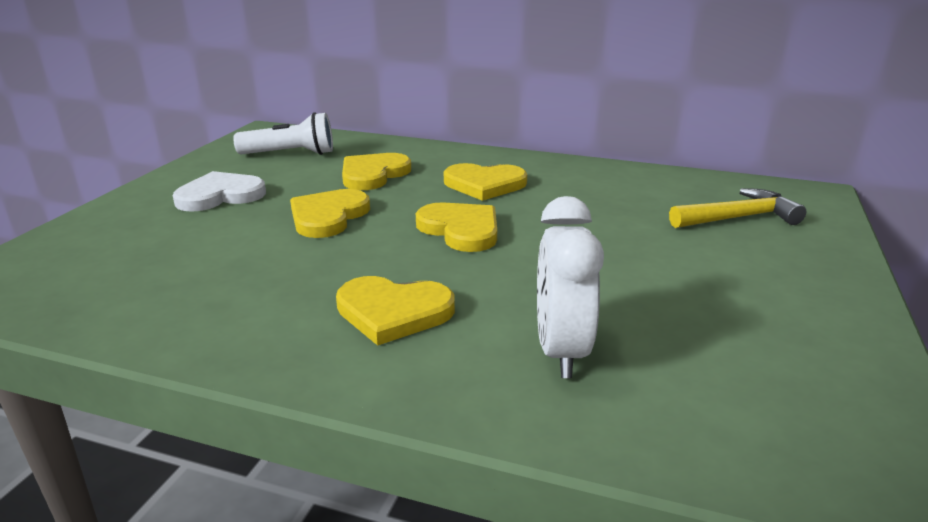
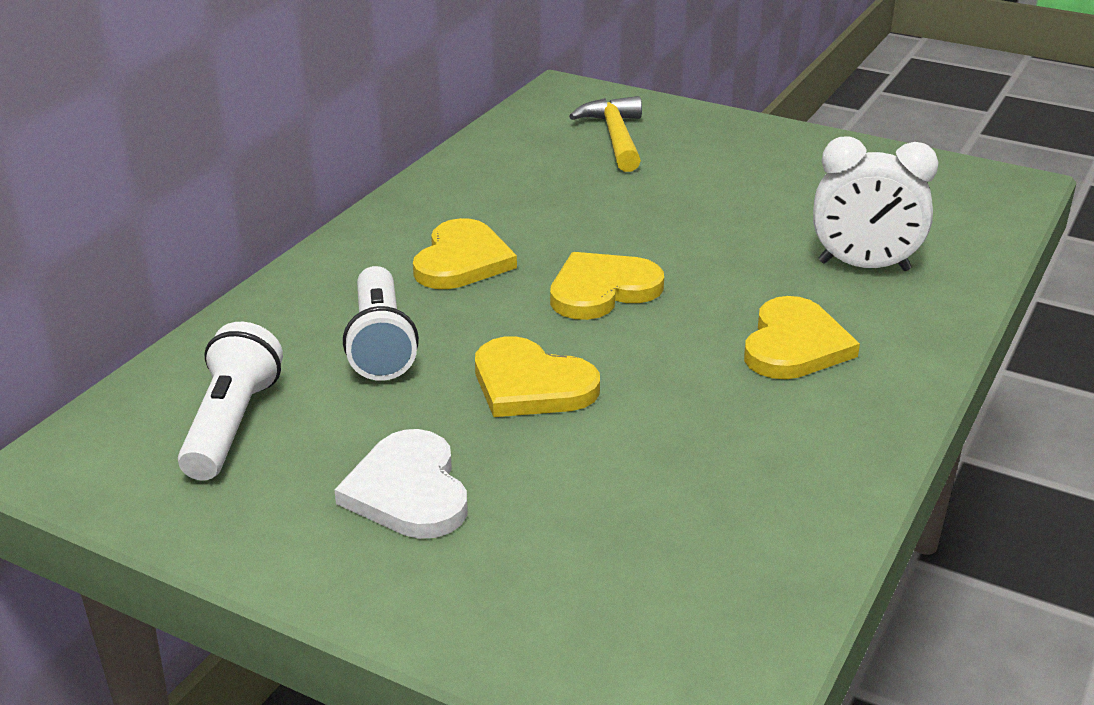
camera: 80 degrees left, 5 degrees up
(373, 174) = (380, 344): yellow heart -> white flashlight

